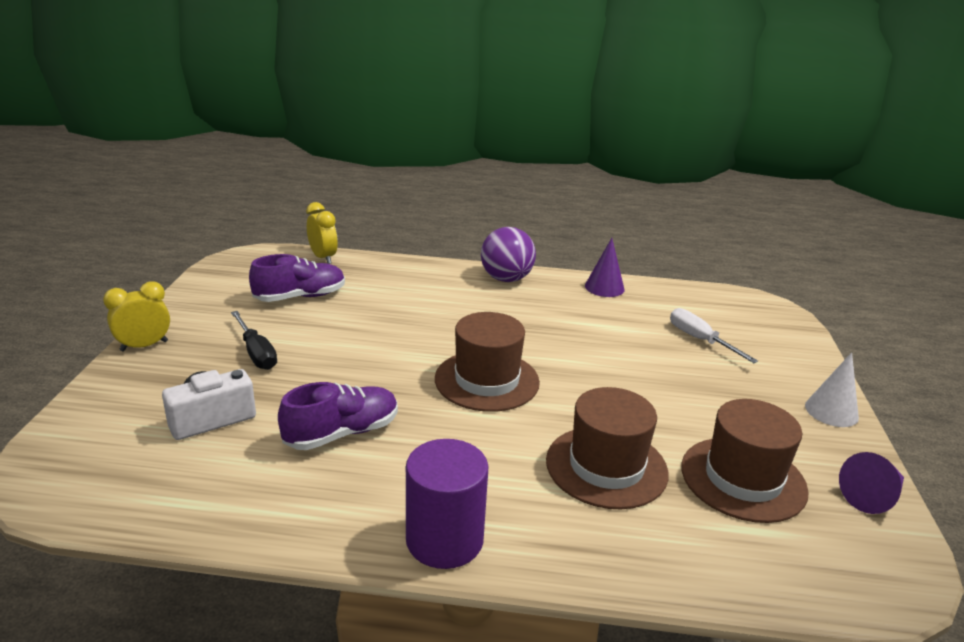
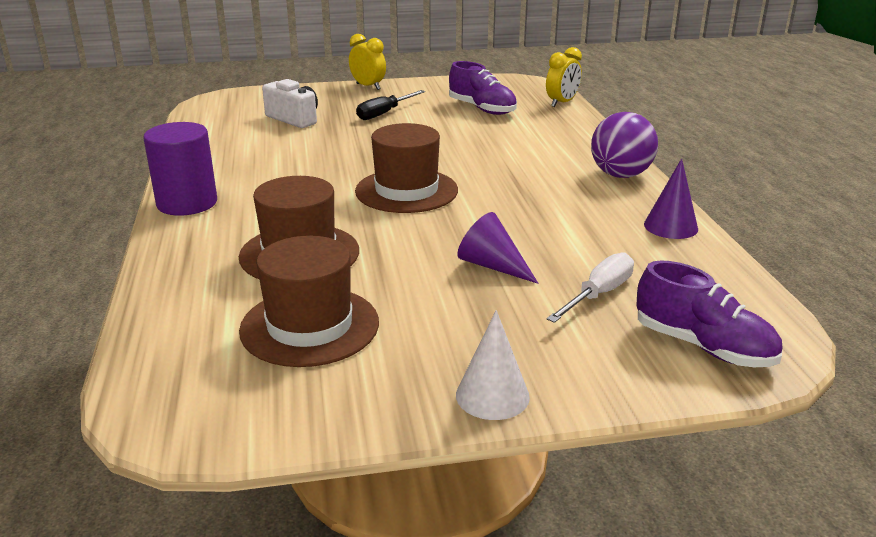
camera: 75 degrees right, 0 degrees up
(342, 433) = (297, 155): purple shoe -> purple shoe (703, 346)
(873, 496) = (311, 417): purple cone -> purple cone (492, 266)

